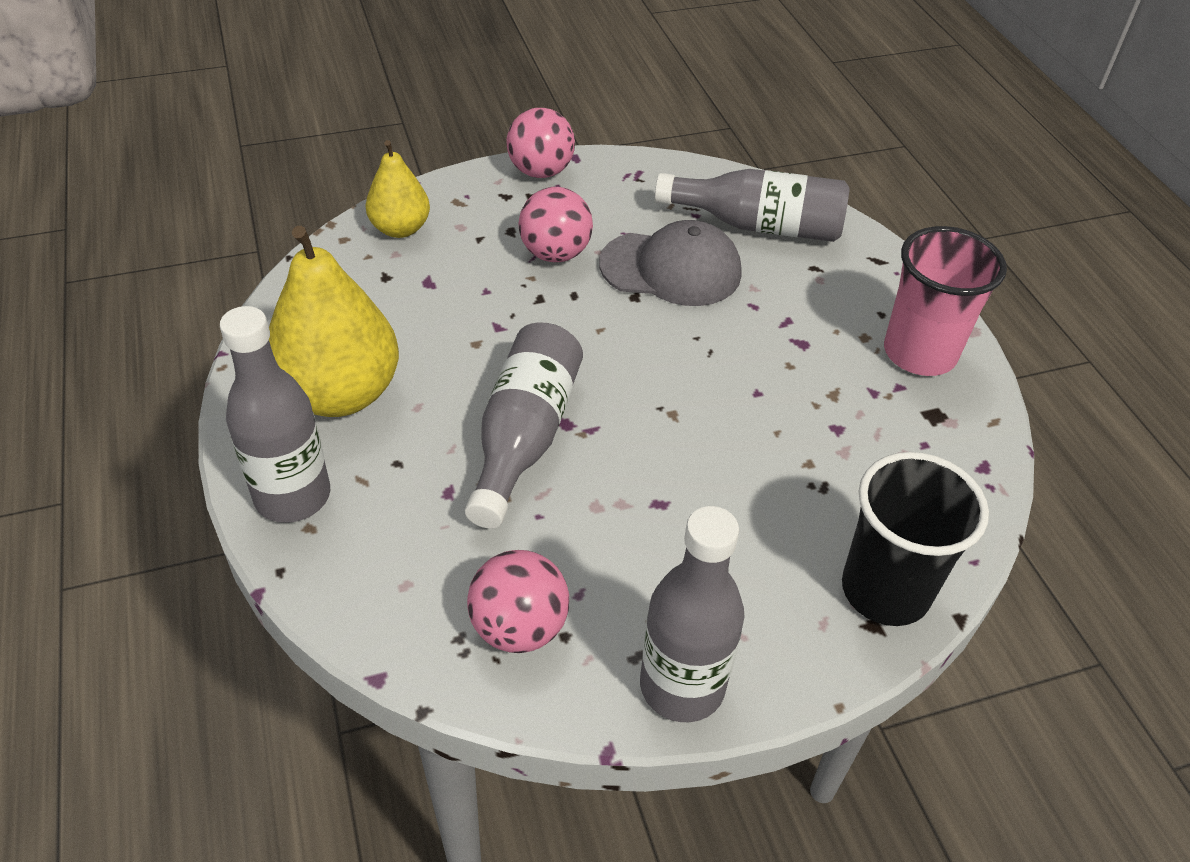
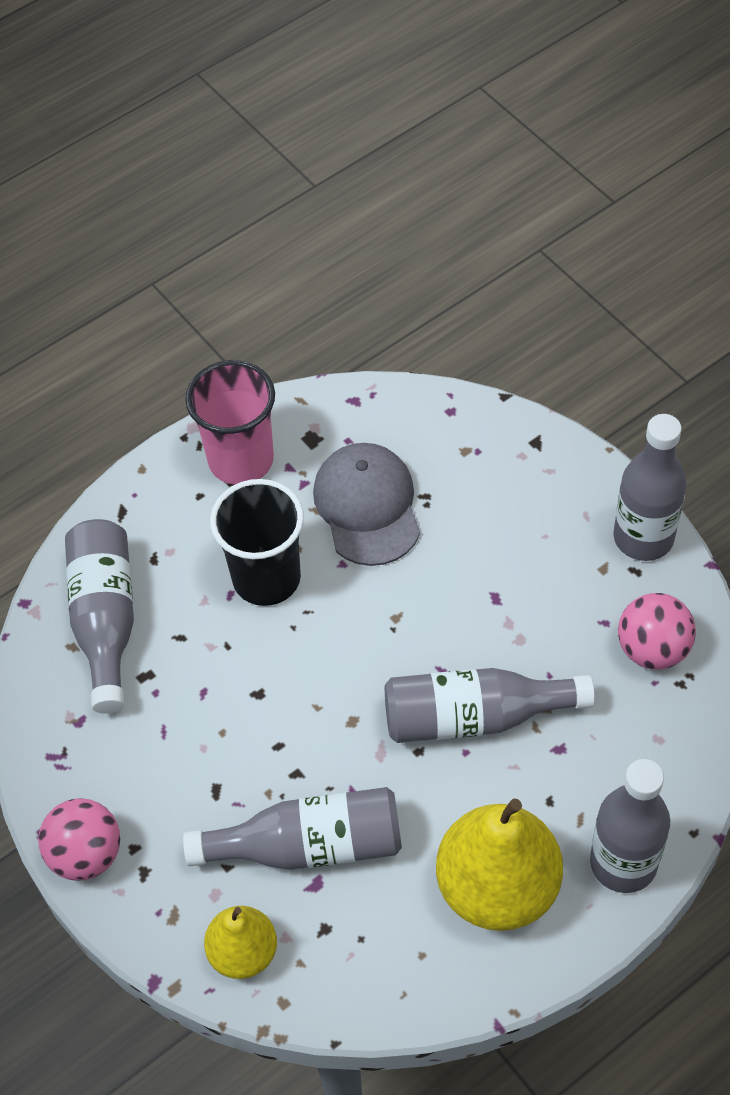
camera: 105 degrees left, 10 degrees up
(466, 287) = (309, 845): none -> grey bottle
(555, 254) = (223, 785): pink ball -> none
(671, 269) = (205, 675): grey cap -> grey cap (367, 506)
(885, 590) = (503, 441): black cup -> black cup (266, 578)

